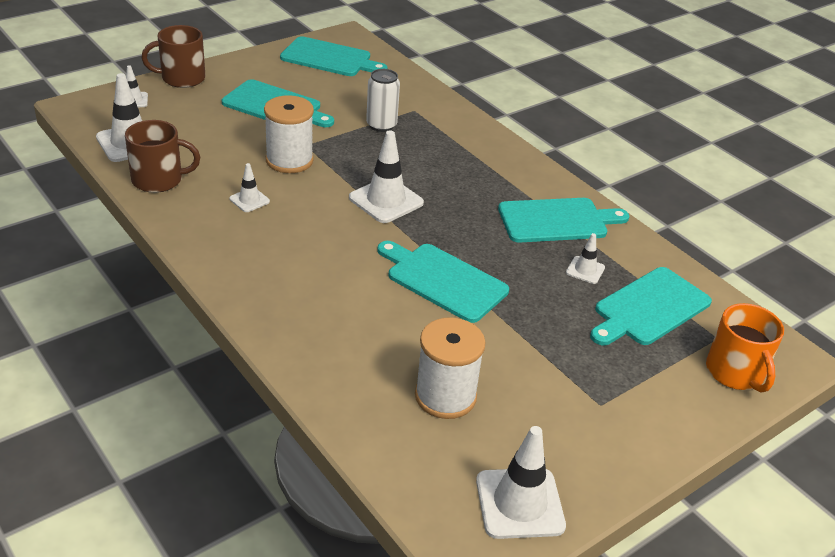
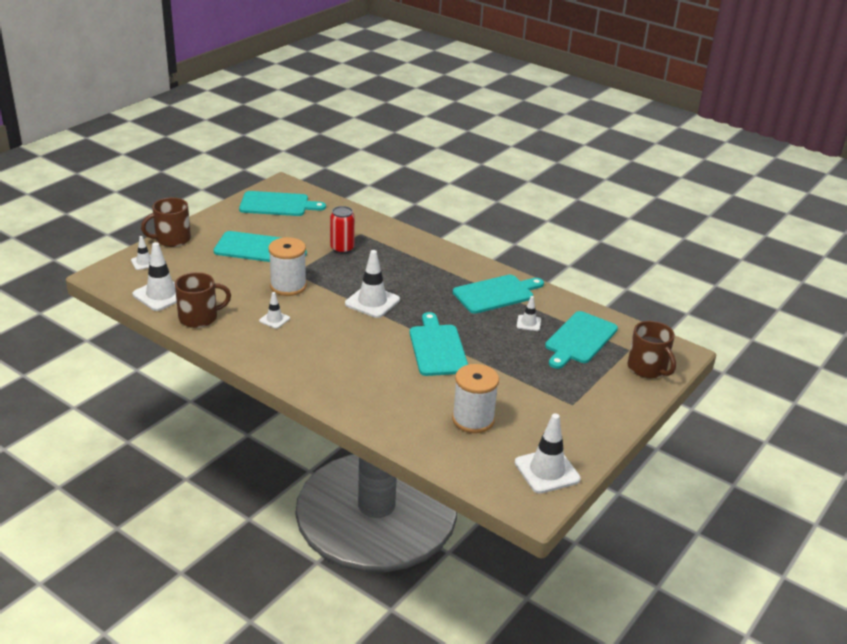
camera: 15 degrees left, 5 degrees down
(381, 125) = (342, 249): white can -> red can
(443, 280) = (437, 348): turquoise cutting board -> turquoise cutting board turned 60 degrees clockwise
(735, 372) = (647, 368): orange mug -> brown mug

